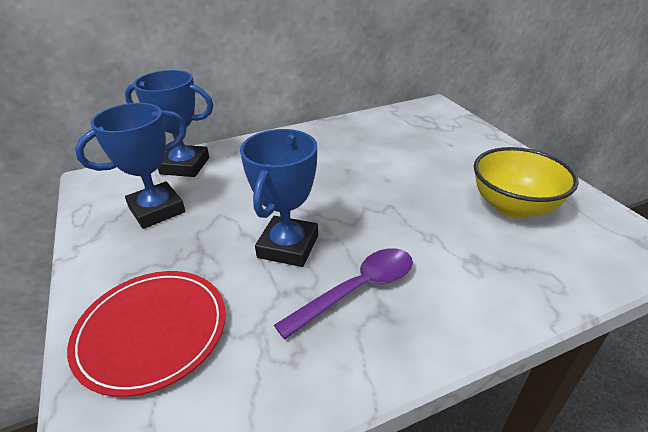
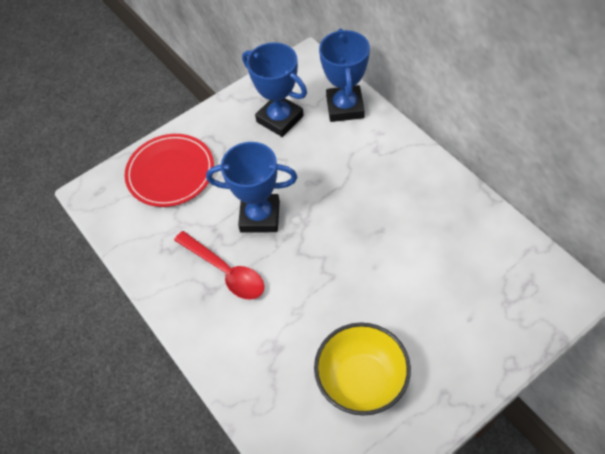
camera: 80 degrees right, 20 degrees up
(358, 289) = (226, 271): purple spoon -> red spoon

